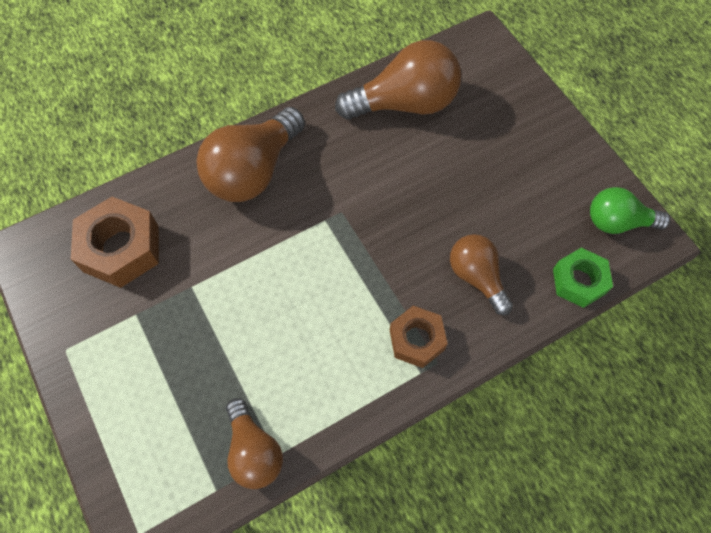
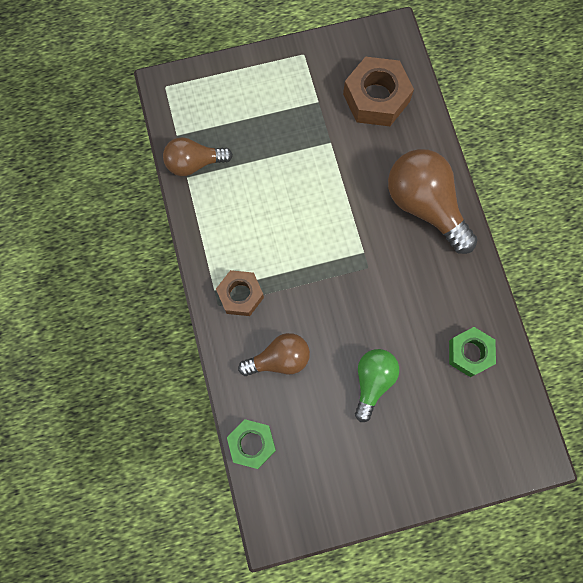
camera: 105 degrees right, 10 degrees up
(405, 103) = (469, 353): brown light bulb -> green nut
(617, 222) = (297, 504): green light bulb -> green light bulb (372, 381)

